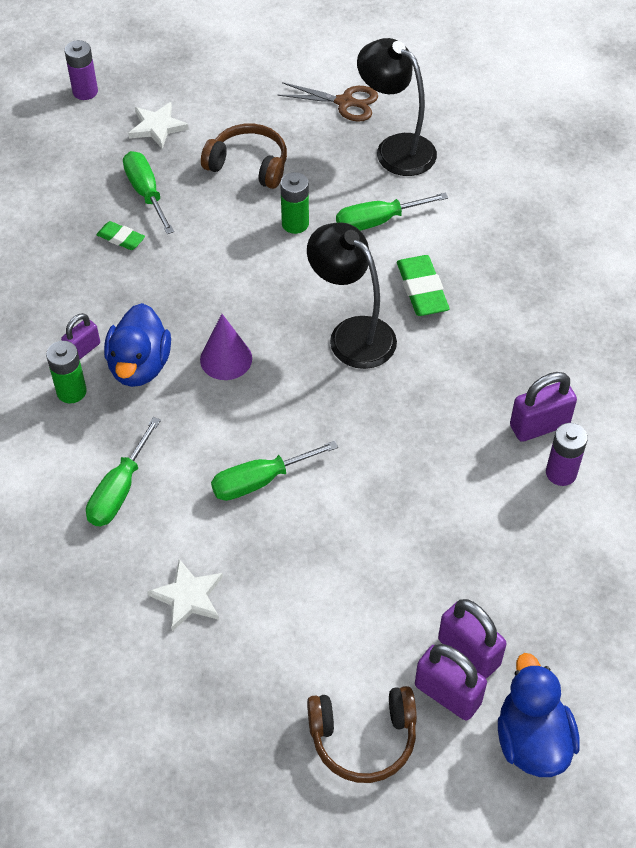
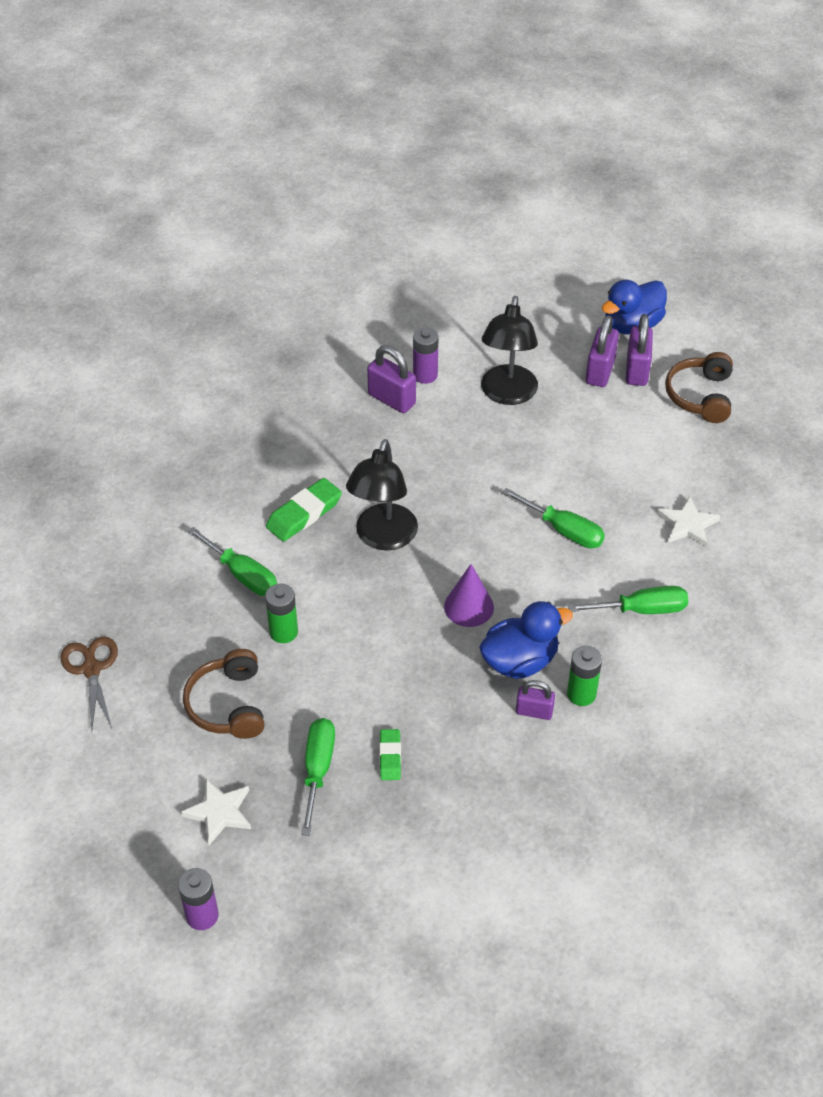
camera: 120 degrees left, 5 degrees down
(146, 192) = (318, 769): green screwdriver -> green screwdriver turned 150 degrees clockwise
(363, 738) = (700, 396): brown headphones -> brown headphones turned 135 degrees counterclockwise
(395, 148) = (138, 601): black lamp -> black lamp (507, 394)

